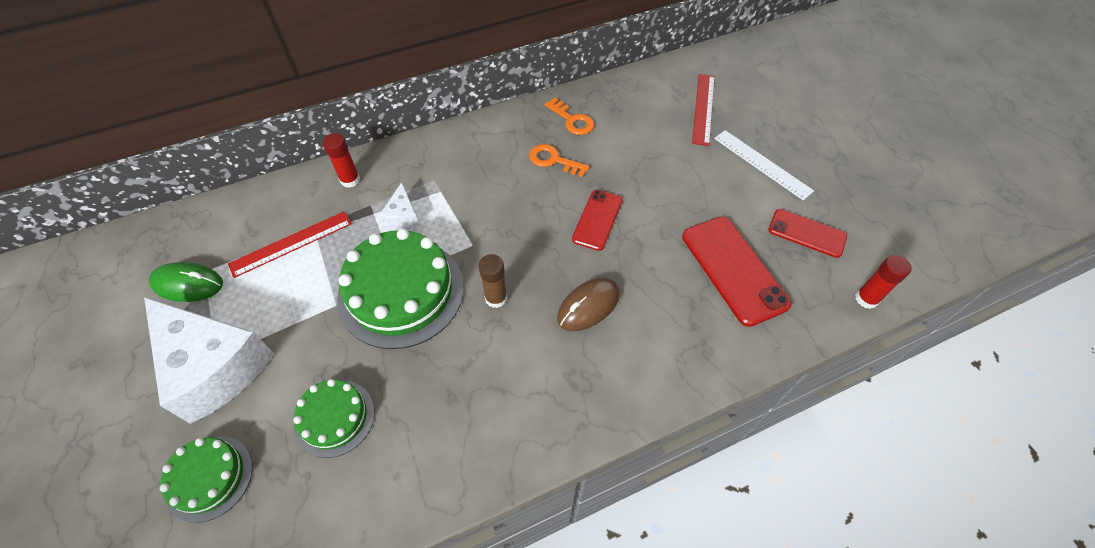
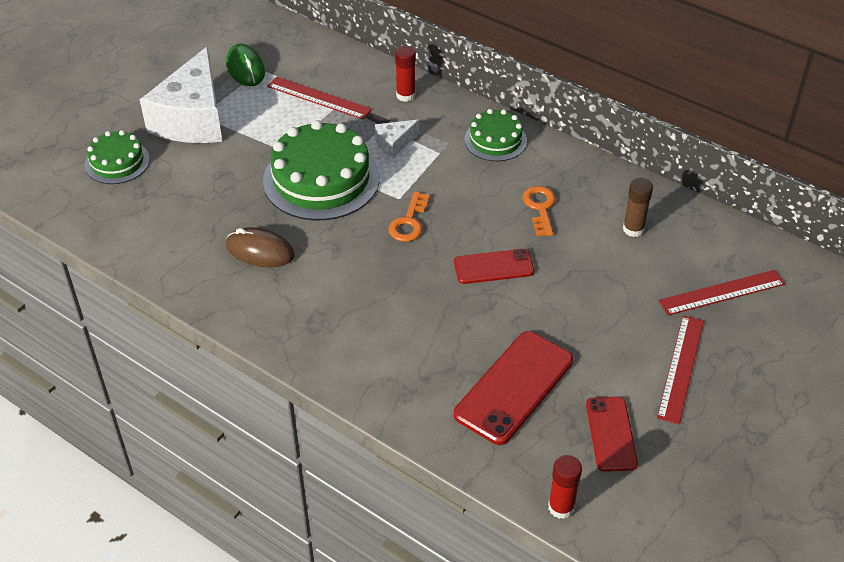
camera: 60 degrees right, 10 degrees down
(334, 418) = (194, 198): green cake -> green cake (495, 140)
(496, 298) = (357, 236): brown glue stick -> brown glue stick (633, 229)
(572, 120) = (605, 199): orange key -> orange key (409, 222)
(588, 306) = (393, 298): brown mouse -> brown mouse (260, 251)
(762, 164) = (681, 368): white ruler -> red ruler

